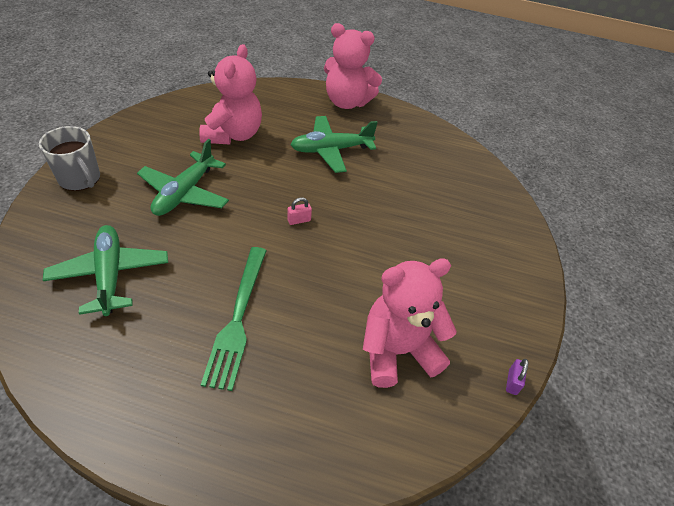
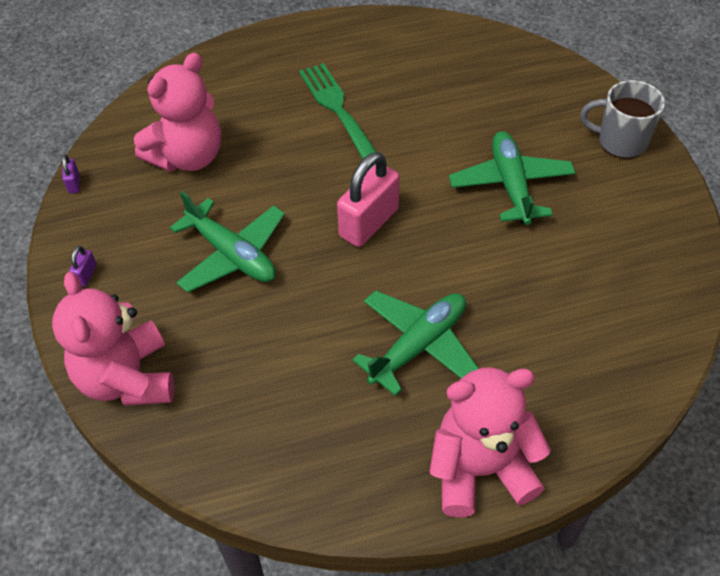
camera: 155 degrees right, 5 degrees up
(110, 275) = (474, 88): green plane -> green plane (232, 254)
(233, 135) = (557, 290): pink teddy bear -> pink teddy bear (127, 379)
(299, 220) = (369, 223): pink padlock -> pink padlock, size x2.35
(518, 290) = (86, 275): none -> purple padlock

